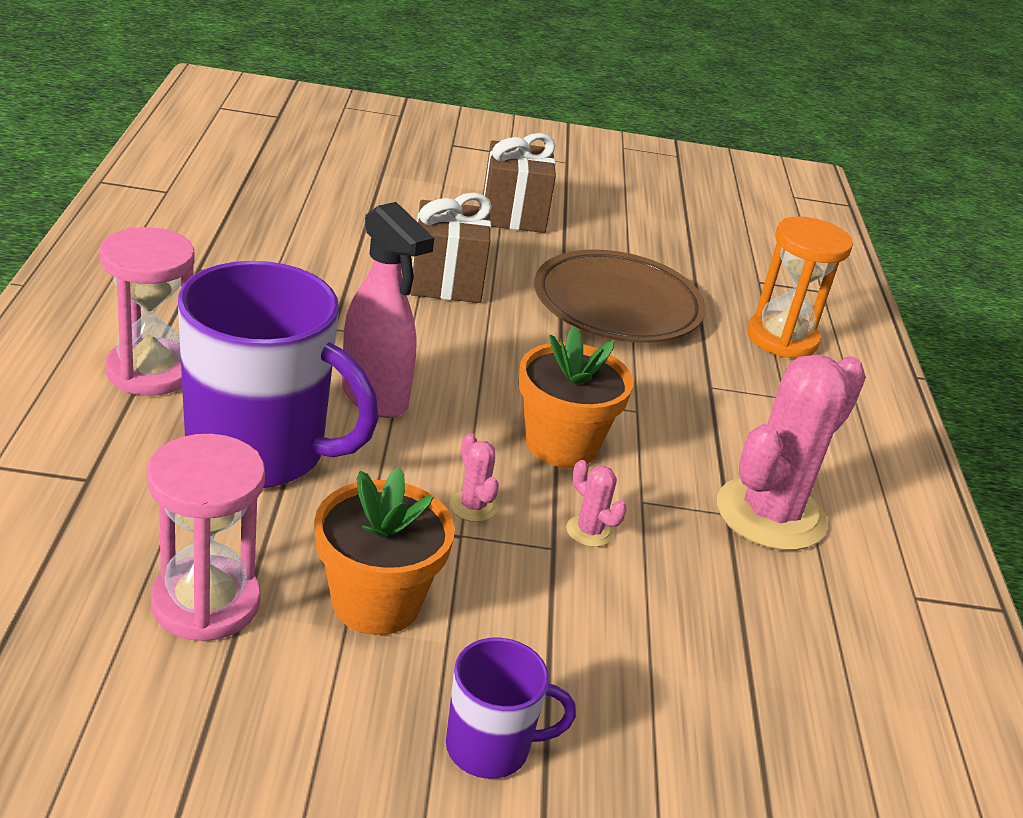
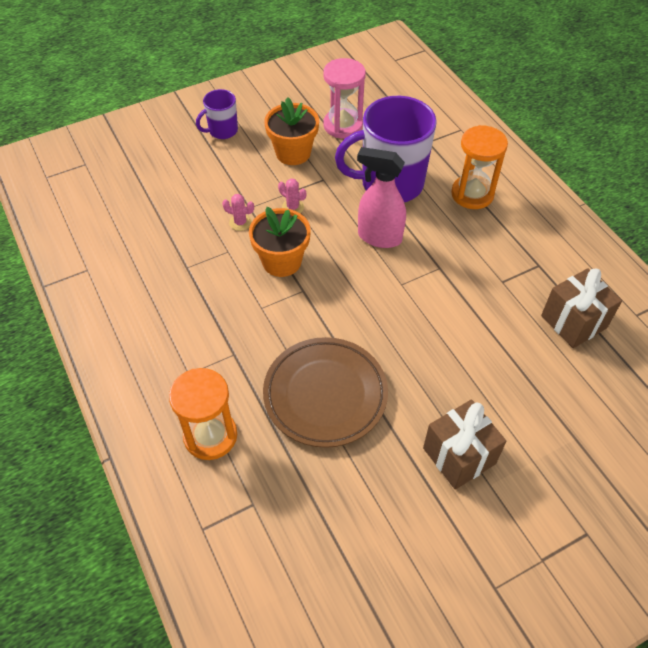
camera: 155 degrees right, 20 degrees up
(150, 371) = (472, 194): pink hourglass -> orange hourglass
(446, 281) = (428, 344): brown gift -> brown gift (573, 322)
(770, 514) = (167, 278): pink cactus -> none

